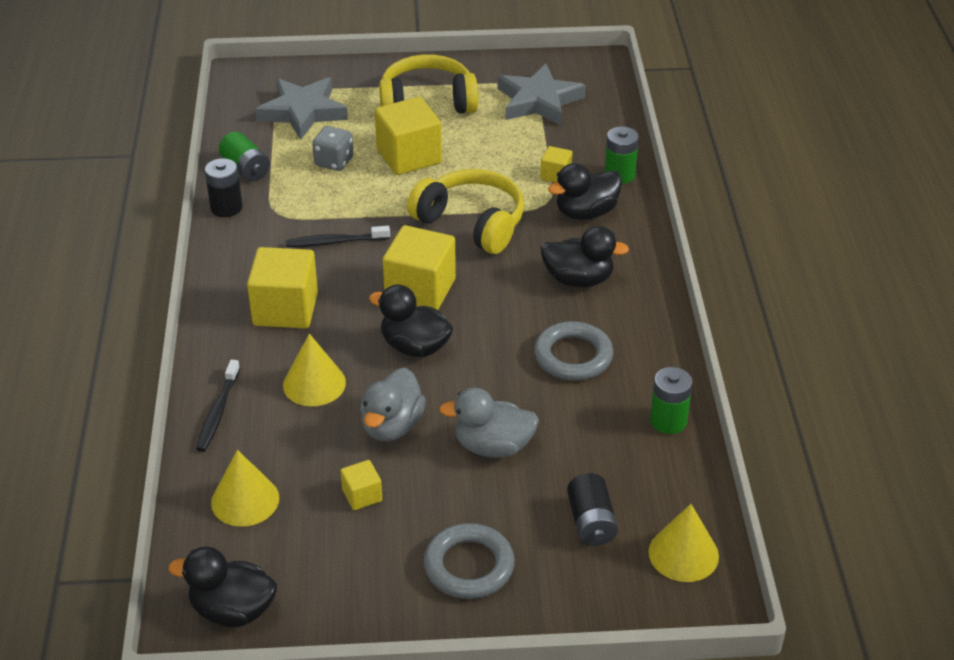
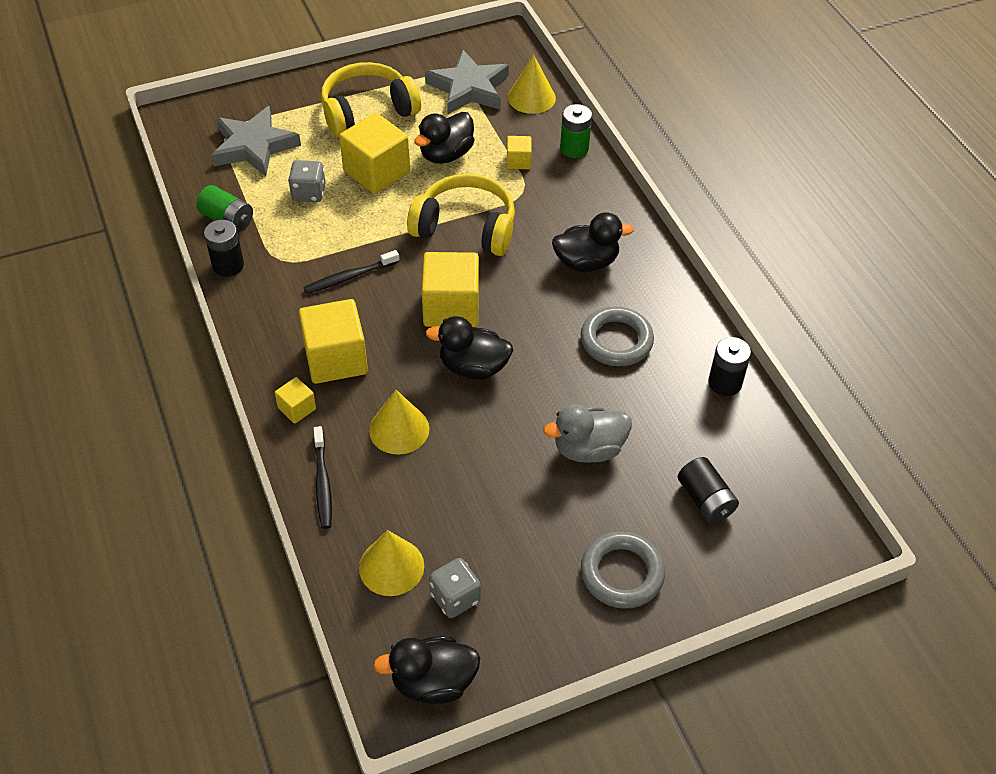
camera: 20 degrees left, 10 degrees up
(292, 543) = (455, 597): none -> grey dice
(362, 495) = (496, 531): yellow cube -> yellow cube (297, 408)
(392, 426) = (490, 453): grey duck -> none
(586, 213) = (562, 193): black duck -> black duck (446, 154)
(668, 421) = (724, 383): green battery -> black battery
(683, 554) = (794, 507): yellow cone -> yellow cone (531, 97)

